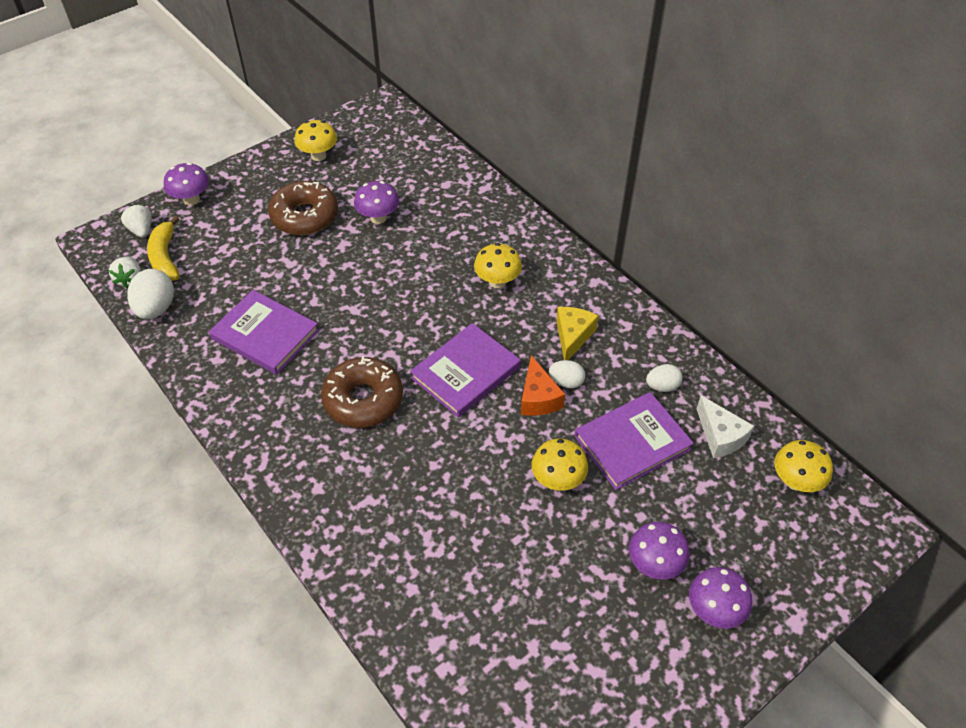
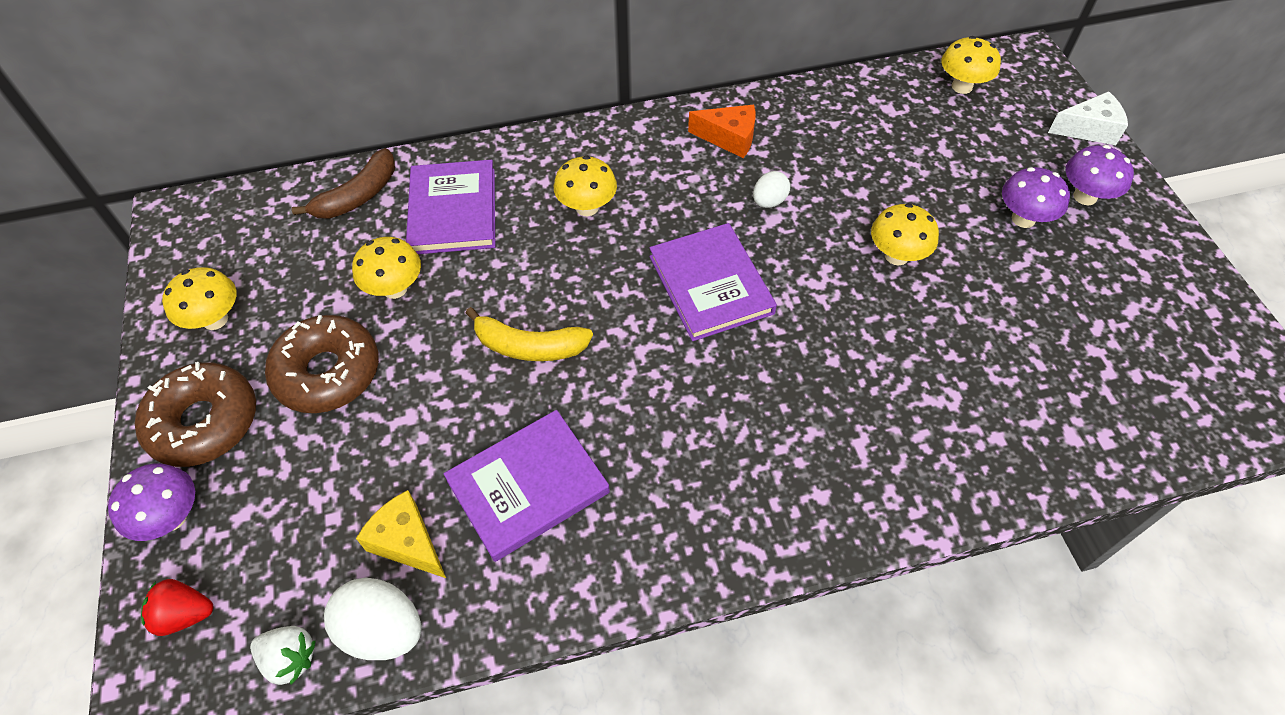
camera: 65 degrees left, 5 degrees up
(141, 230) = (185, 614): white strawberry -> red strawberry
(165, 257) = (277, 590): yellow banana -> yellow banana (529, 346)
(363, 400) = (702, 402): brown donut -> brown donut (204, 422)
(378, 218) = (395, 288): purple mushroom -> yellow mushroom
(441, 170) = (358, 196): none -> brown banana
(538, 398) = (779, 232): orange cheese -> orange cheese (729, 138)
(572, 336) = (708, 173): yellow cheese -> yellow cheese (407, 542)
(632, 443) = (872, 179): purple book -> purple book (453, 211)
(662, 386) = (811, 130): white egg -> none
(720, 436) = (891, 114): white cheese -> white cheese (1088, 129)

